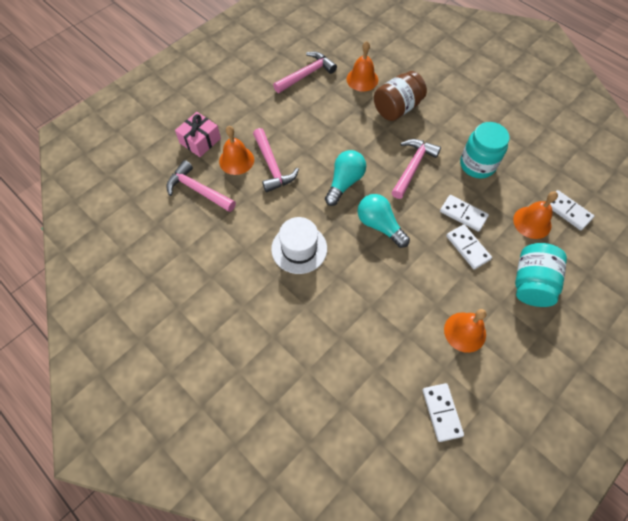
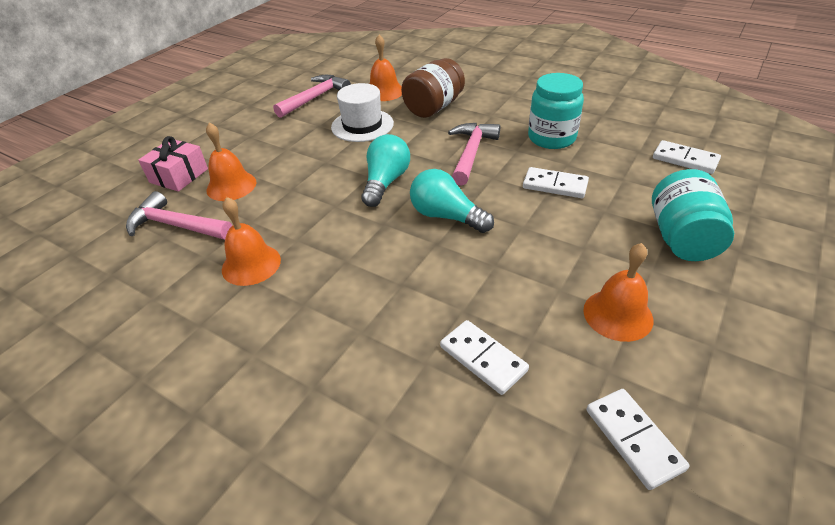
camera: 10 degrees left, 20 degrees down
(272, 166) = (282, 183): pink hammer -> none
(299, 248) = (335, 263): white hat -> white hat (362, 125)
(467, 247) = (576, 217): white domino -> white domino (483, 359)
(532, 222) = (647, 177): orange bell -> orange bell (251, 264)

